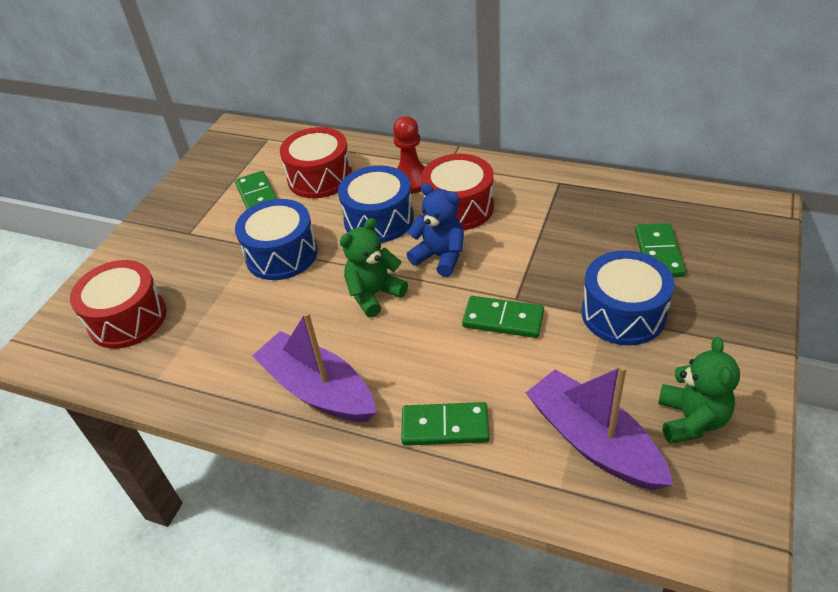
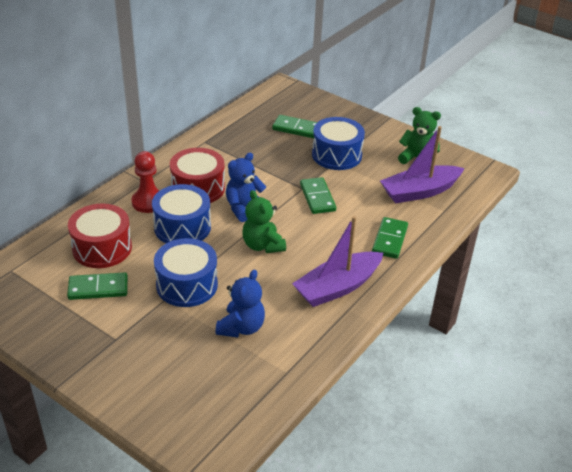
camera: 80 degrees left, 5 degrees down
(127, 319) = (206, 388): red drum -> none
(223, 318) = (241, 327): none -> blue teddy bear
(503, 319) = (317, 197): green domino -> green domino turned 45 degrees counterclockwise

